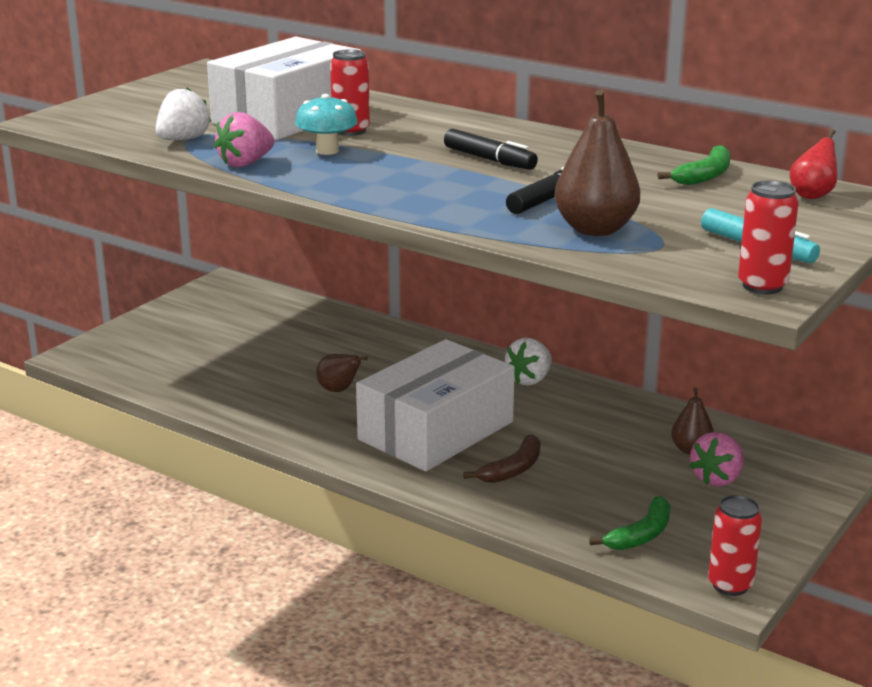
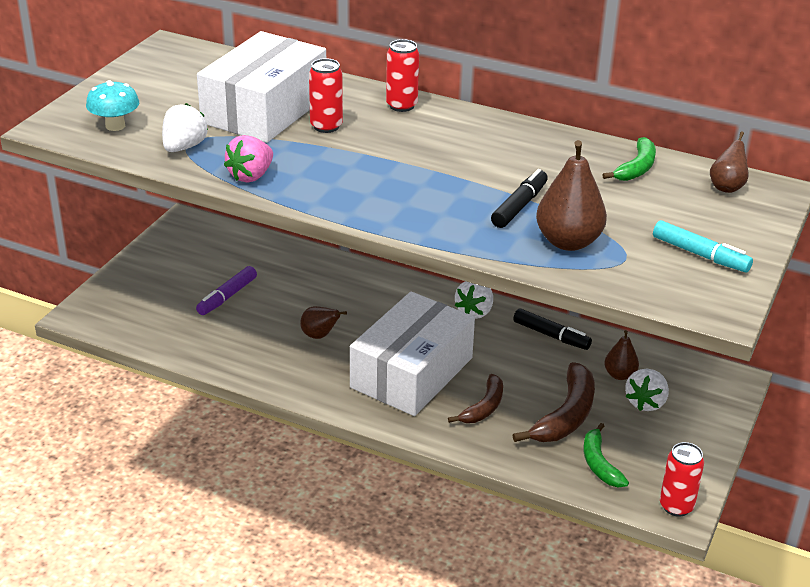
camera: 10 degrees left, 10 degrees up
(246, 349) = (227, 297): none -> purple marker
(327, 151) = (315, 154): turquoise mushroom -> turquoise mushroom (115, 126)
(489, 160) = (456, 158): black marker -> black marker (551, 335)
(613, 484) = (566, 415): none -> brown banana
(641, 534) = (599, 464): green banana -> green banana turned 135 degrees clockwise
(717, 479) = (646, 402): pink strawberry -> white strawberry
(762, 286) = (715, 301): red can -> red can (401, 106)
(812, 195) = (727, 187): red pear -> brown pear

